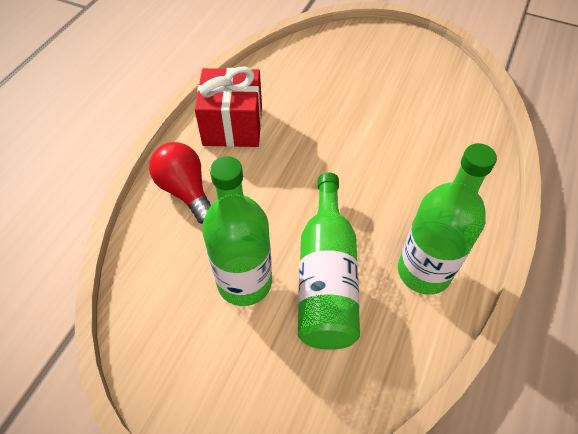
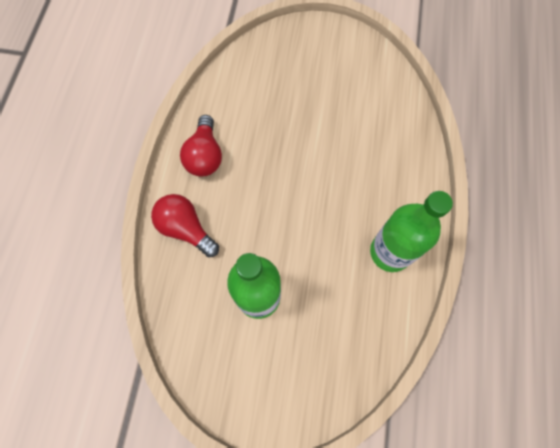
camera: 15 degrees left, 15 degrees up
(232, 125) = (205, 156): red gift -> red light bulb
(326, 277) = (319, 276): green bottle -> none

